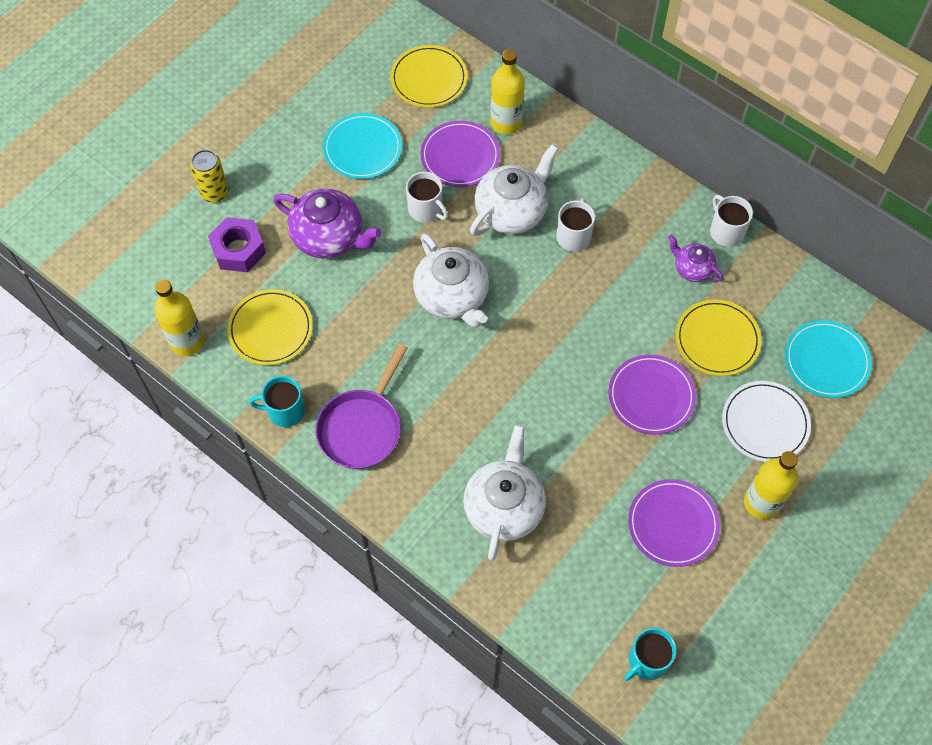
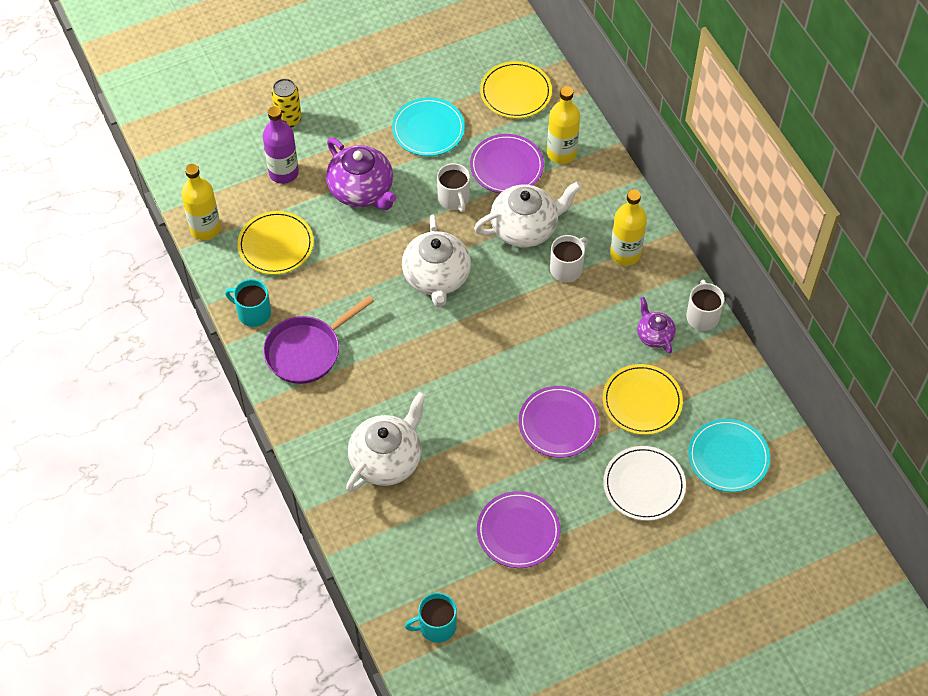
camera: 25 degrees right, 5 degrees down
(238, 250) = (283, 172): purple nut -> purple bottle
(761, 503) = (603, 546): yellow bottle -> yellow bottle (625, 254)

